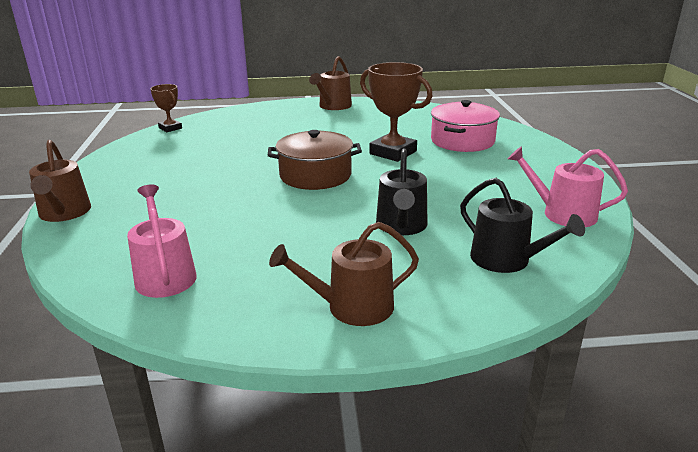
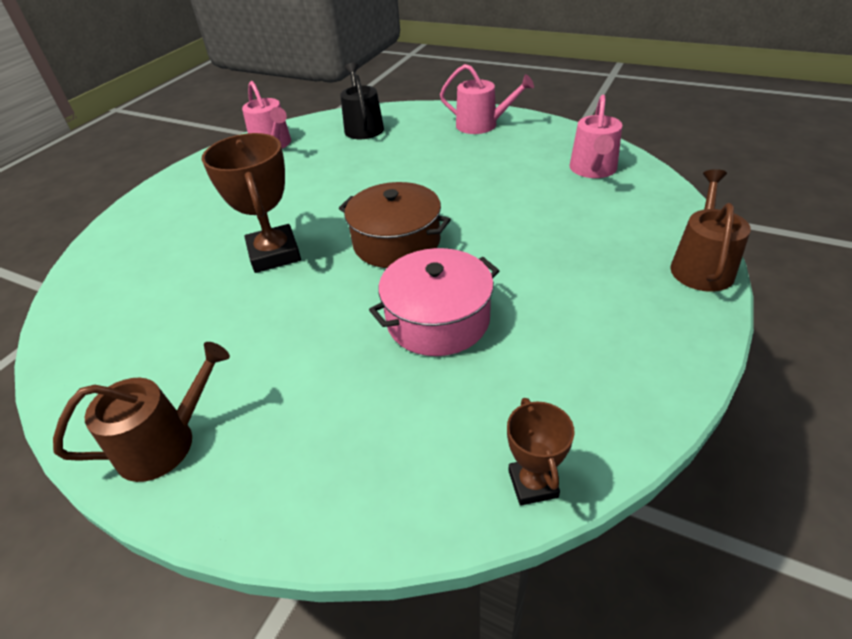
camera: 145 degrees left, 15 degrees up
(352, 307) = (482, 125): brown watering can -> pink watering can
(401, 226) = (391, 163): black watering can -> none
(462, 141) = (177, 249): pink pot -> pink pot (438, 319)

